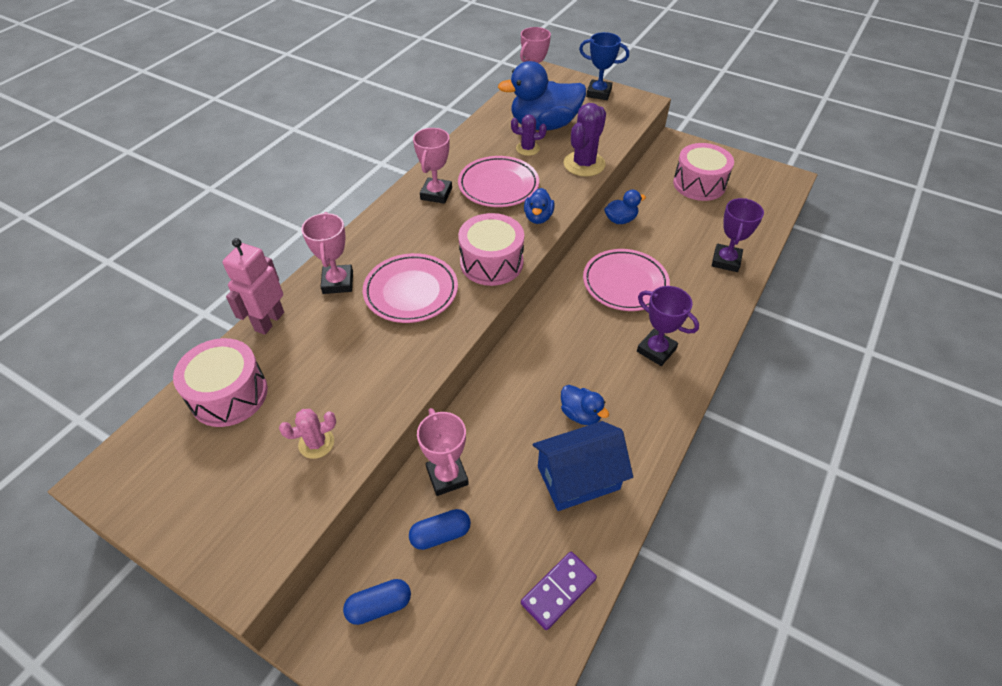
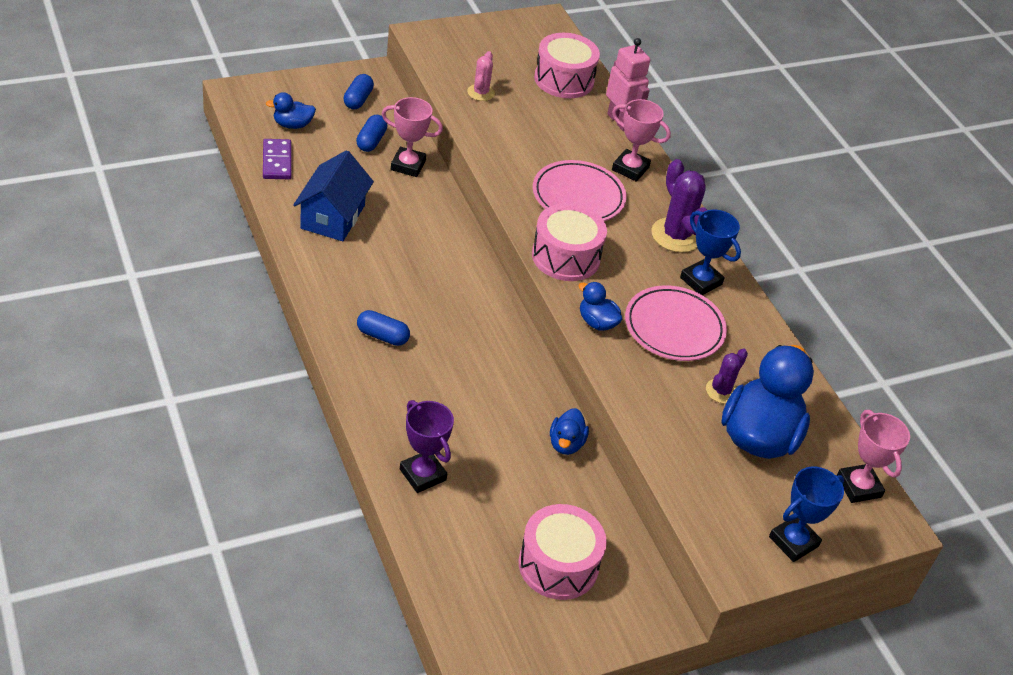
camera: 120 degrees right, 5 degrees down
(436, 194) = (701, 281): pink trophy -> blue trophy
(580, 414) = (378, 252): blue duck -> blue duck (292, 125)
(584, 164) = (651, 415): purple cactus -> purple cactus (676, 235)
(625, 283) = (476, 376): pink plate -> none
(656, 350) = (382, 336): purple trophy -> blue capsule

